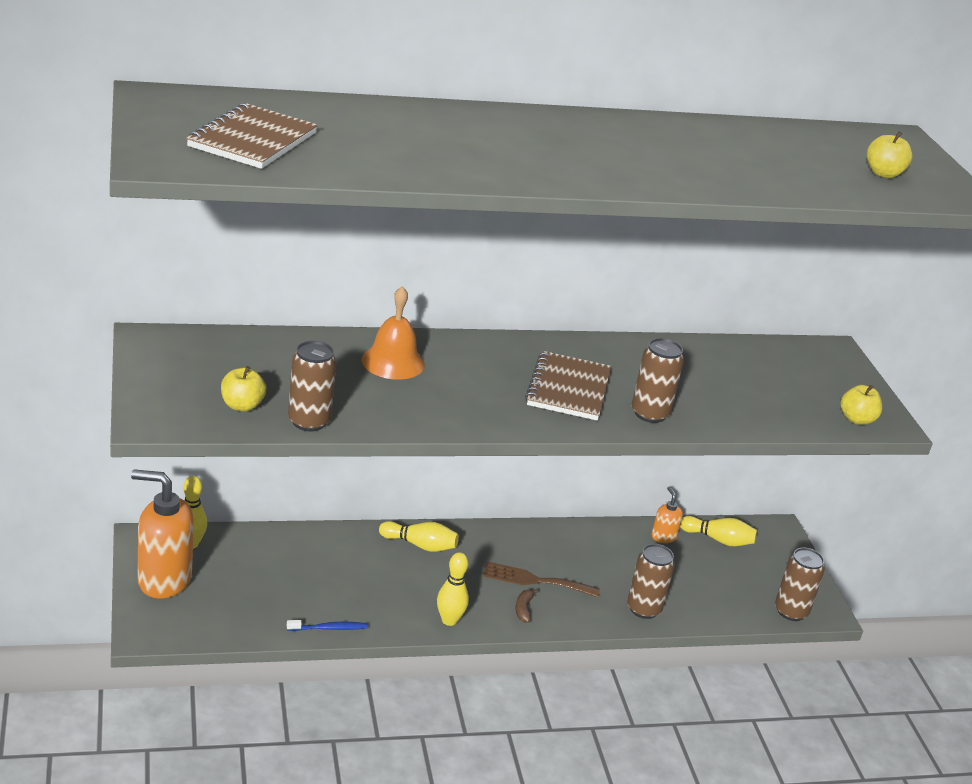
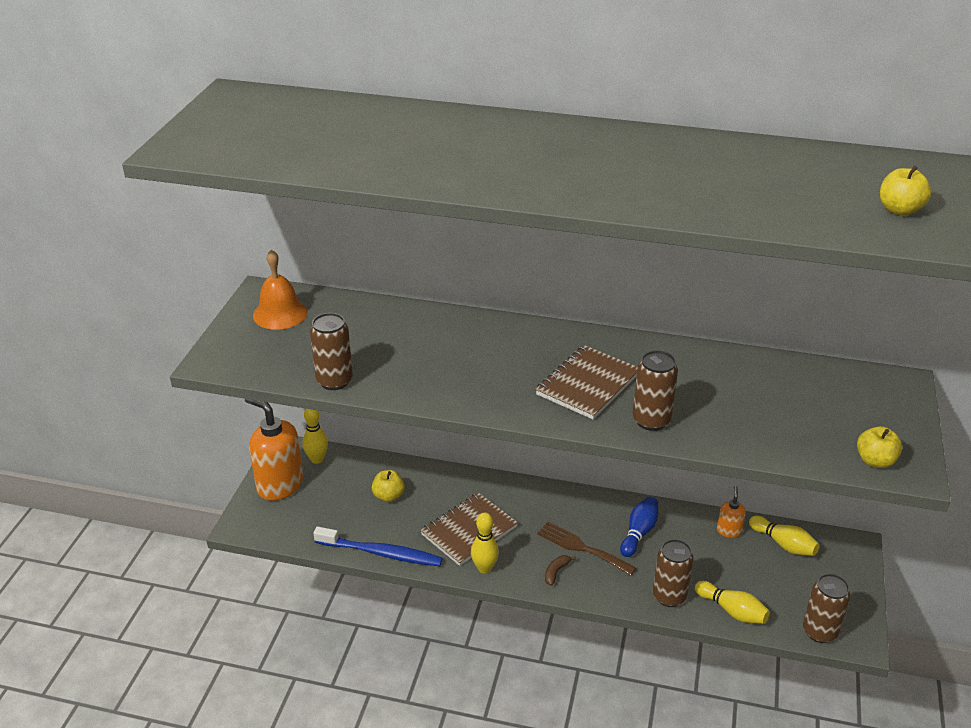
camera: 30 degrees right, 5 degrees up
(242, 405) = (291, 359): yellow apple -> yellow apple (388, 496)
(253, 140) = (273, 135): brown notebook -> brown notebook (469, 531)
(329, 628) = (381, 553): blue toothbrush -> blue toothbrush, size x1.93
(393, 362) = (445, 337): orange bell -> orange bell (280, 313)
(420, 545) = (499, 495): yellow bowling pin -> yellow bowling pin (732, 611)
(581, 555) = (639, 533): none -> blue bowling pin

